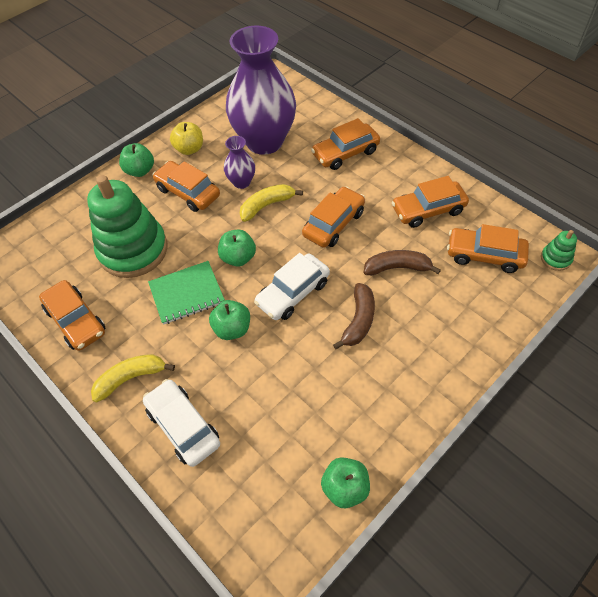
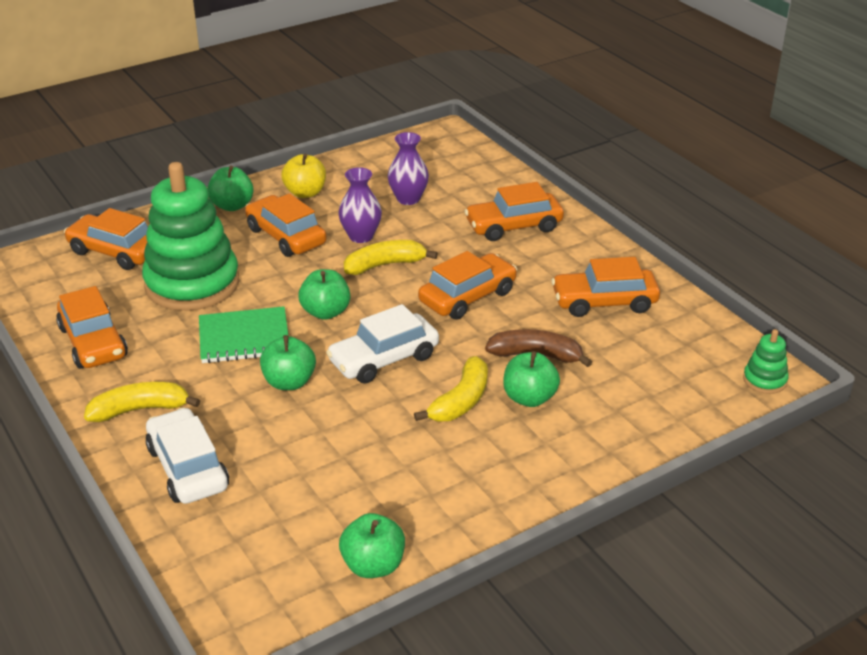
camera: 10 degrees right, 20 degrees down
(264, 141) = (408, 199): purple vase -> purple vase, size x0.44
(359, 320) = (461, 401): brown banana -> yellow banana
(405, 308) = (529, 398): none -> green apple
(484, 255) = (664, 361): orange car -> orange car (115, 252)

